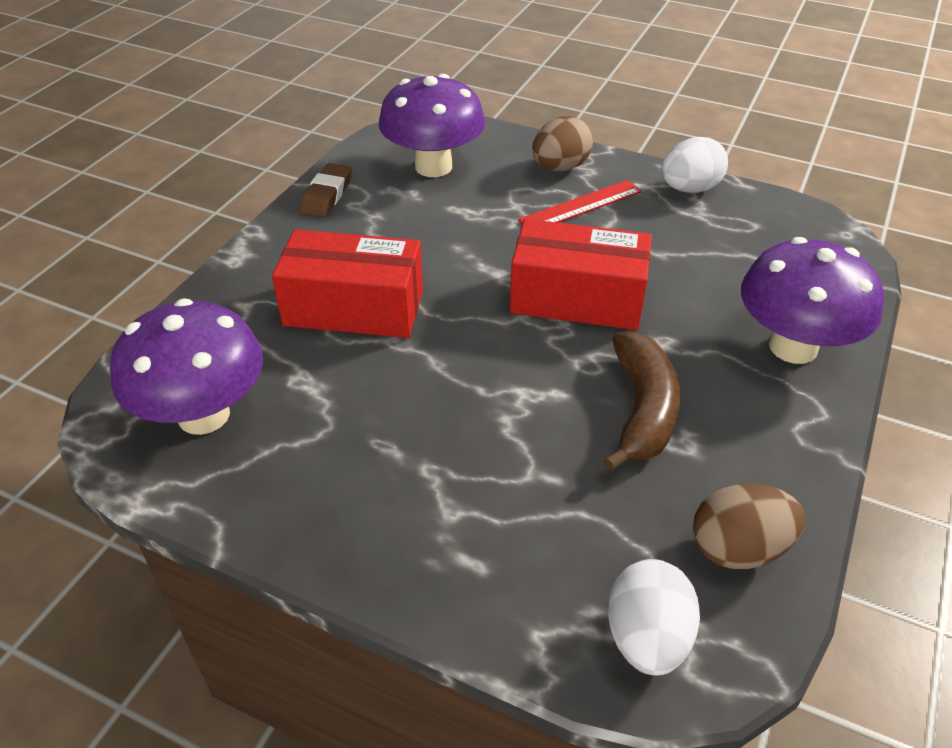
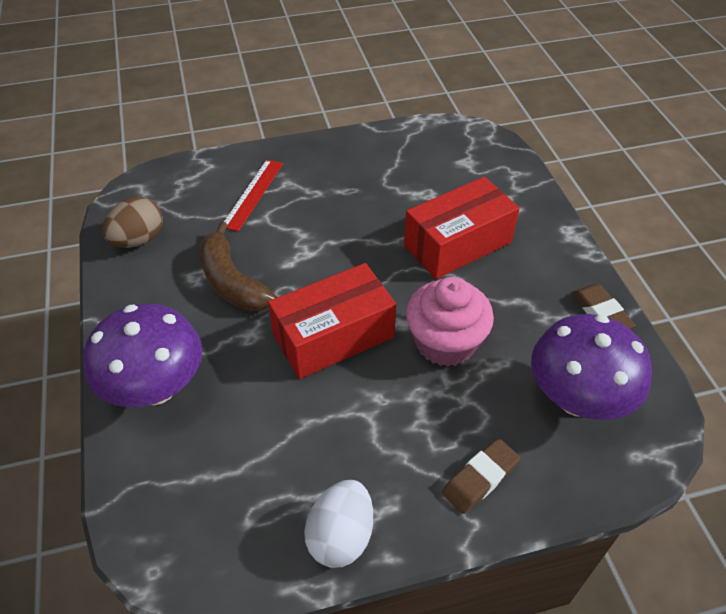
camera: 140 degrees right, 5 degrees up
(204, 415) = (446, 156): purple mushroom -> none
(482, 242) = (445, 342): none -> pink cupcake
(560, 168) = (480, 478): brown egg -> brown eraser
(581, 206) = (414, 436): red ruler -> red ruler (253, 194)
(647, 638) = (164, 186): white egg -> none

